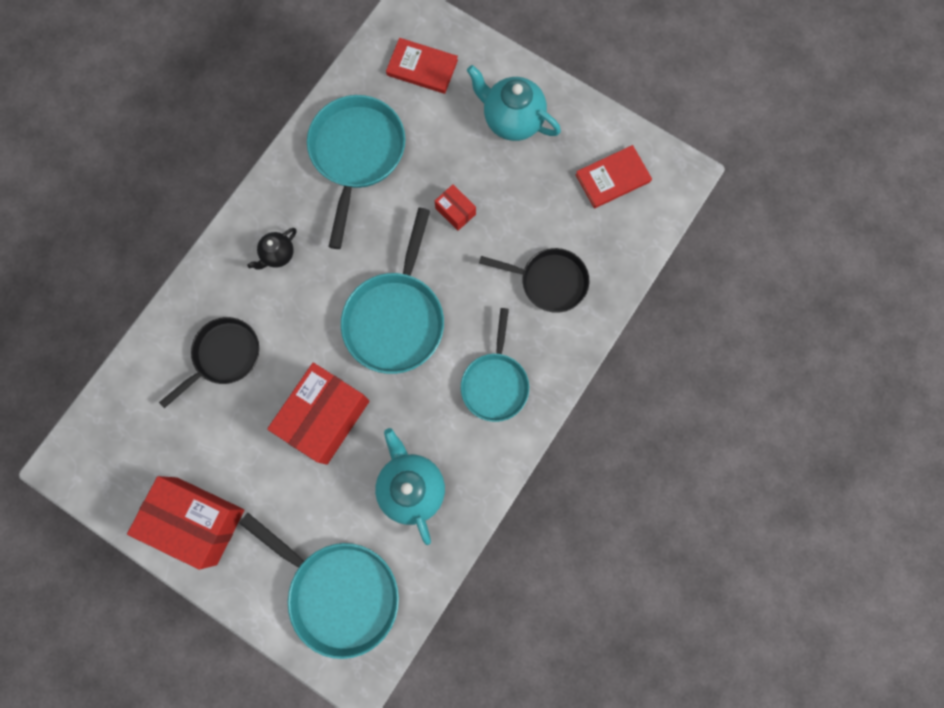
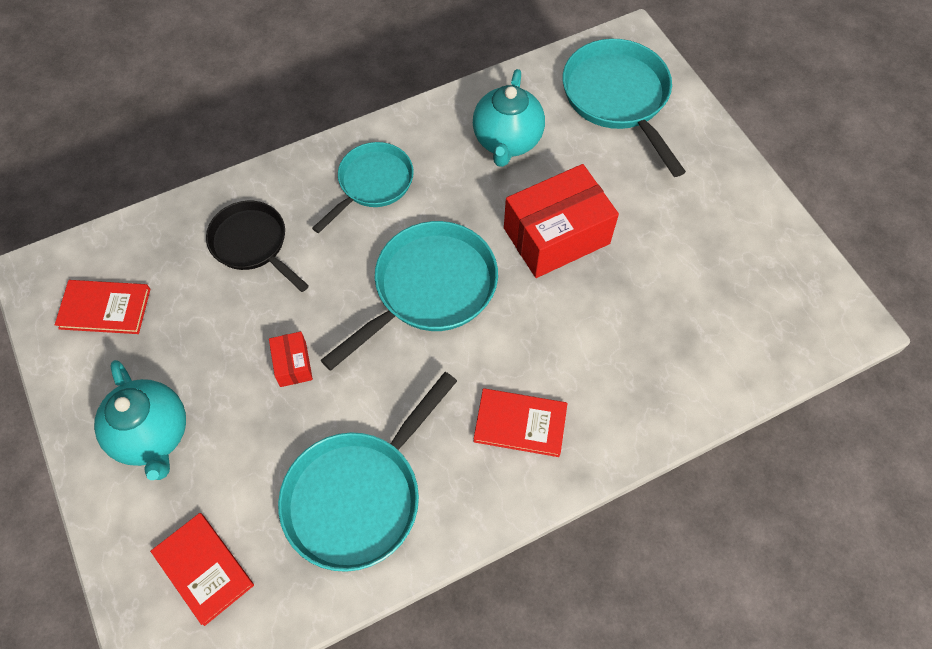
camera: 150 degrees left, 15 degrees down
(196, 521) = (728, 210): red box -> none
(224, 356) = (634, 345): black pan -> none
(278, 255) = (520, 424): black teapot -> red book

